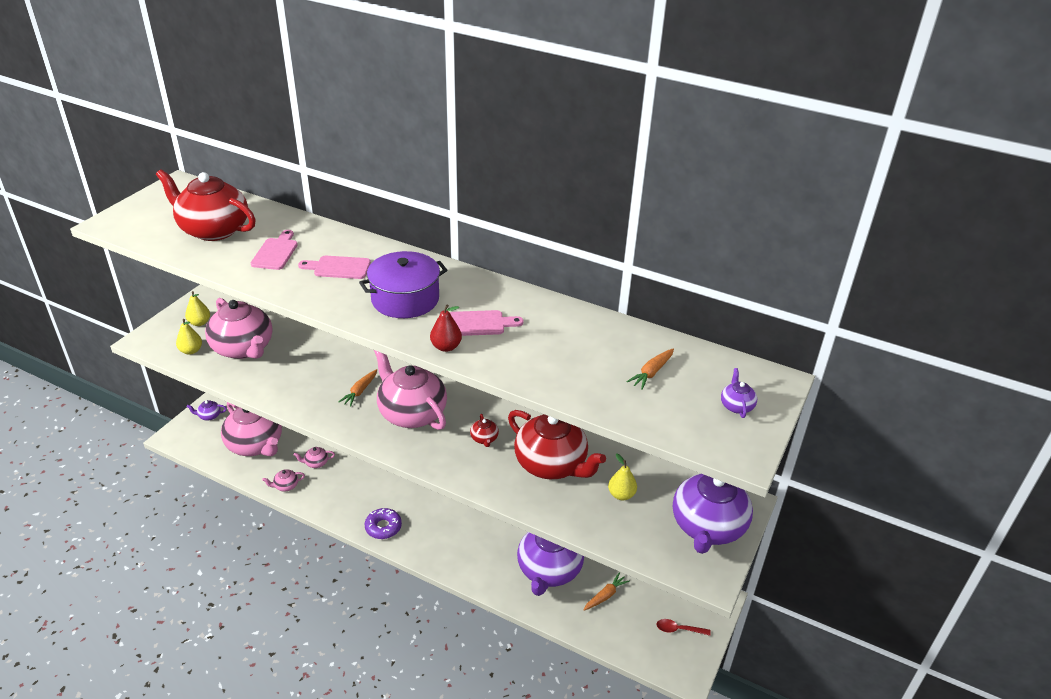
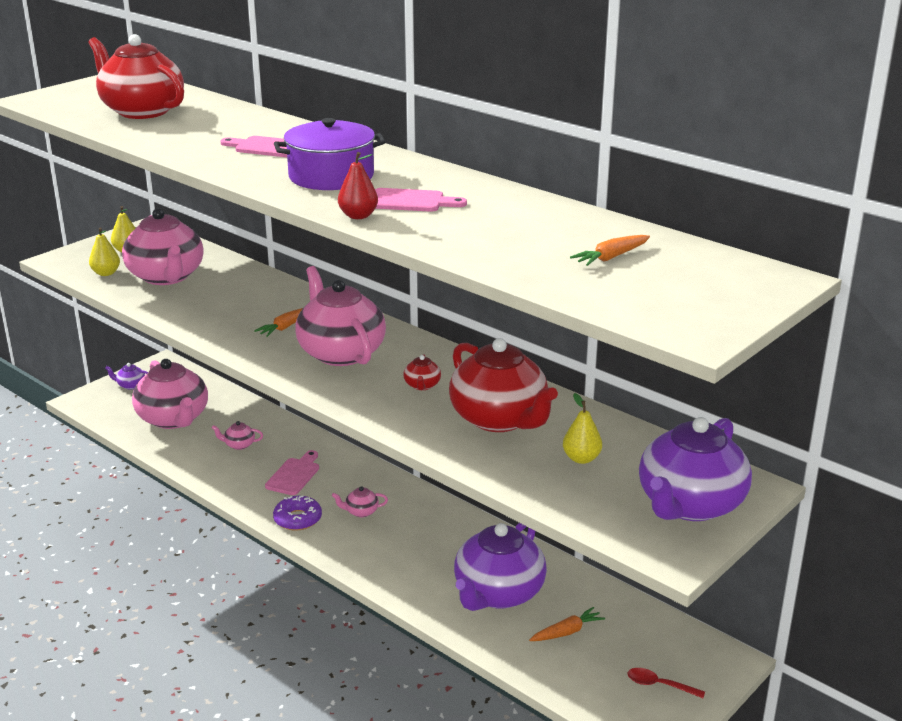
camera: 15 degrees right, 10 degrees down
(276, 252) = (201, 131): pink cutting board -> pink cutting board (294, 475)
(286, 486) = (194, 463): pink teapot -> pink teapot (361, 512)
(736, 406) = (712, 294): purple teapot -> none

